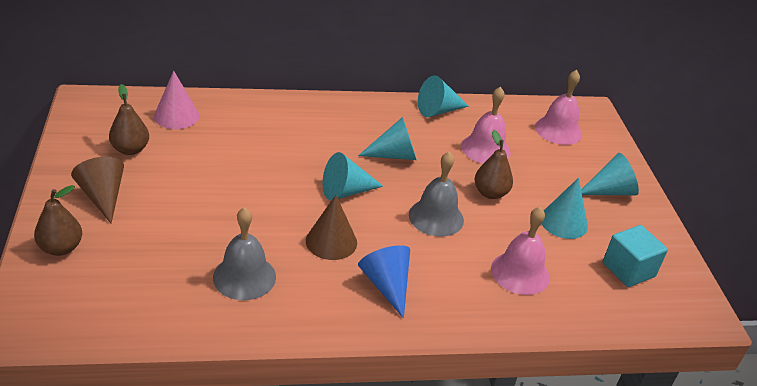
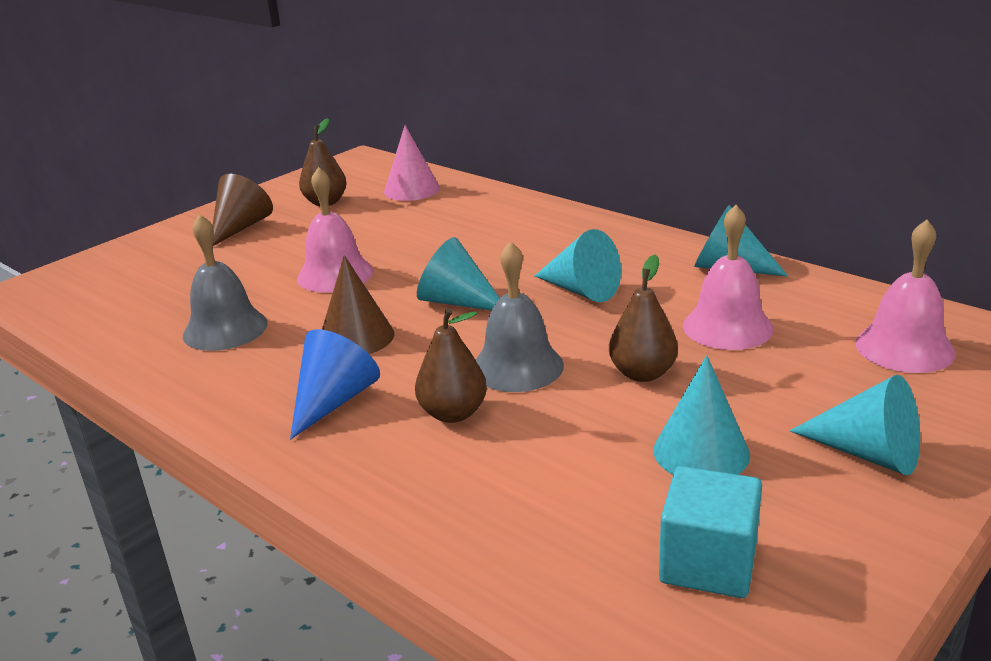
camera: 55 degrees right, 10 degrees down
(61, 248) = (146, 250): brown pear -> brown pear (453, 413)
(520, 273) = (518, 473): pink bell -> pink bell (335, 274)

